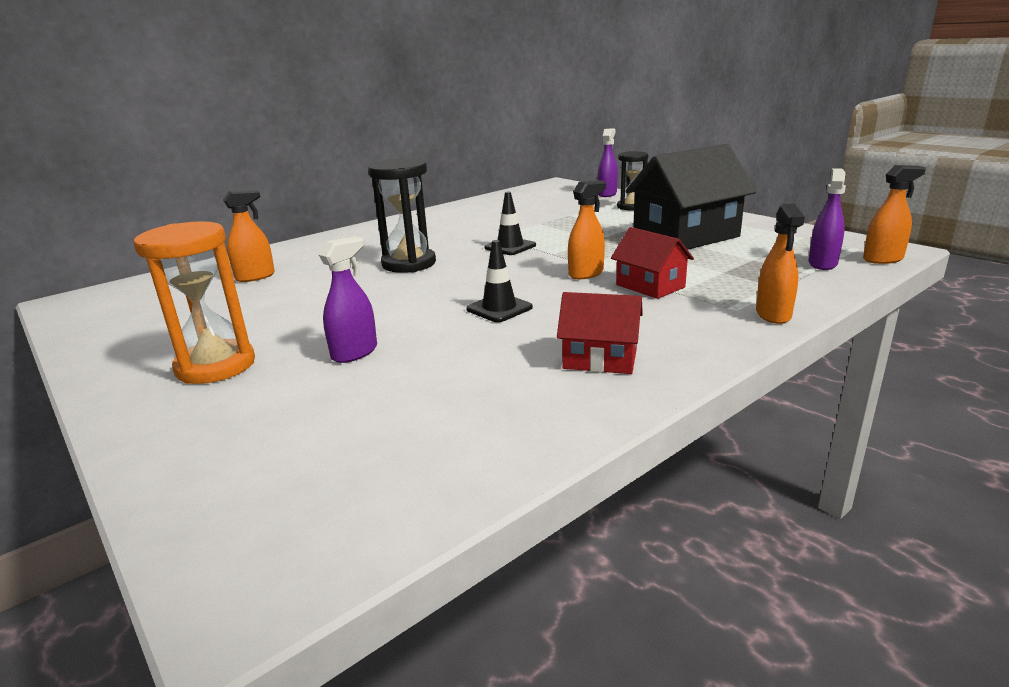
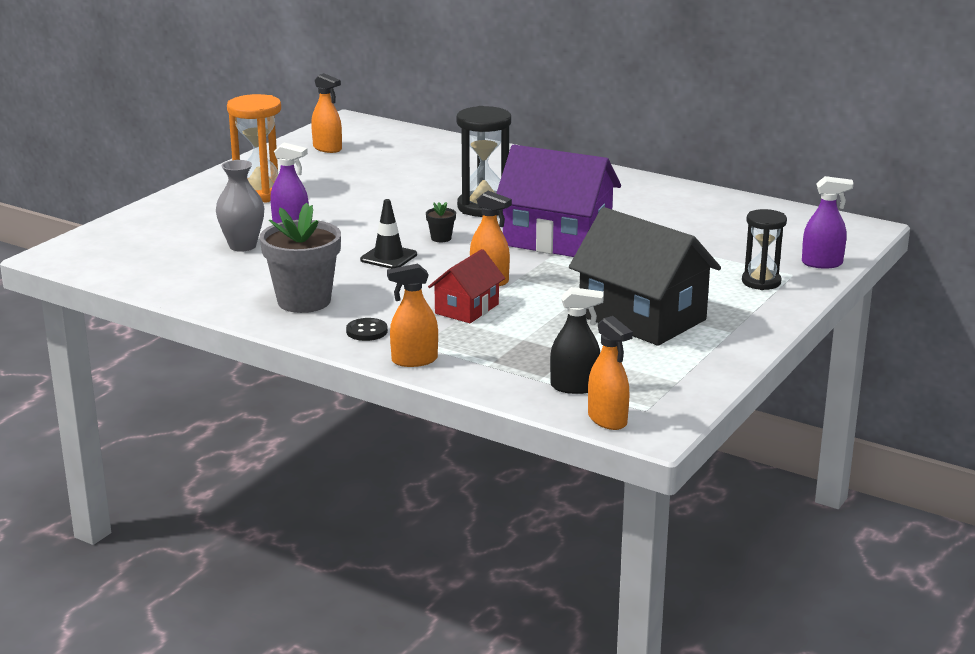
camera: 70 degrees right, 0 degrees up
(255, 277) = (425, 161): orange spray bottle -> orange spray bottle (327, 148)
(390, 388) = (242, 246): none -> grey vase
(468, 284) = (441, 238): none -> black flower pot
(510, 247) = (557, 239): black traffic cone -> purple house
(600, 359) = (304, 301): red house -> grey flower pot
(696, 331) = (367, 331): none -> black button
(822, 263) = (574, 387): purple spray bottle -> black spray bottle

